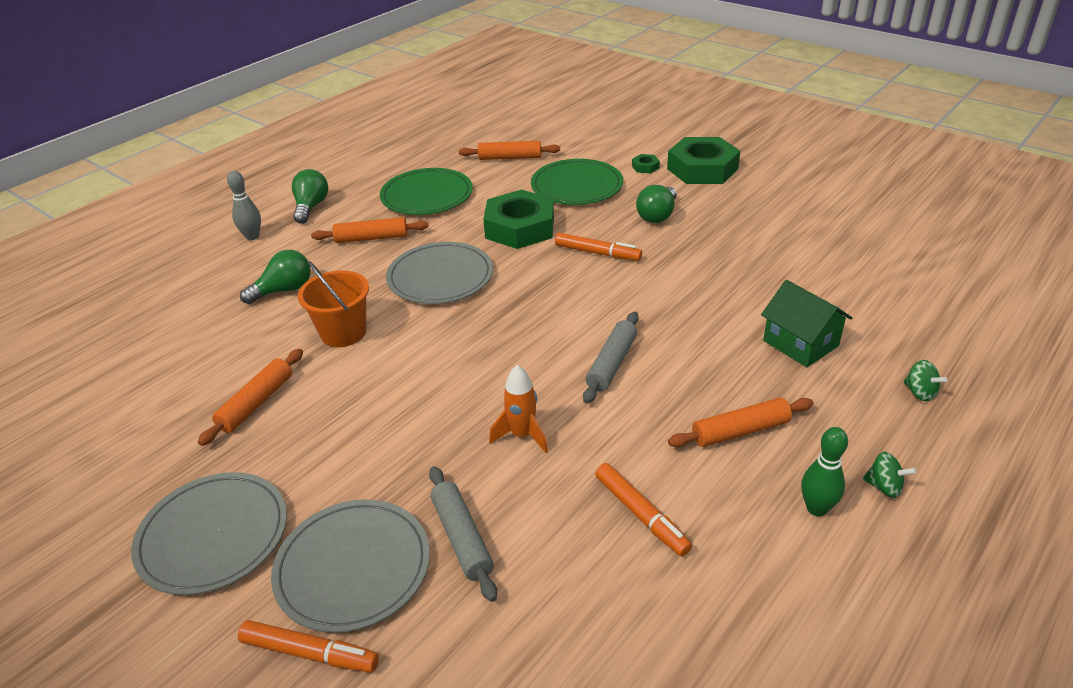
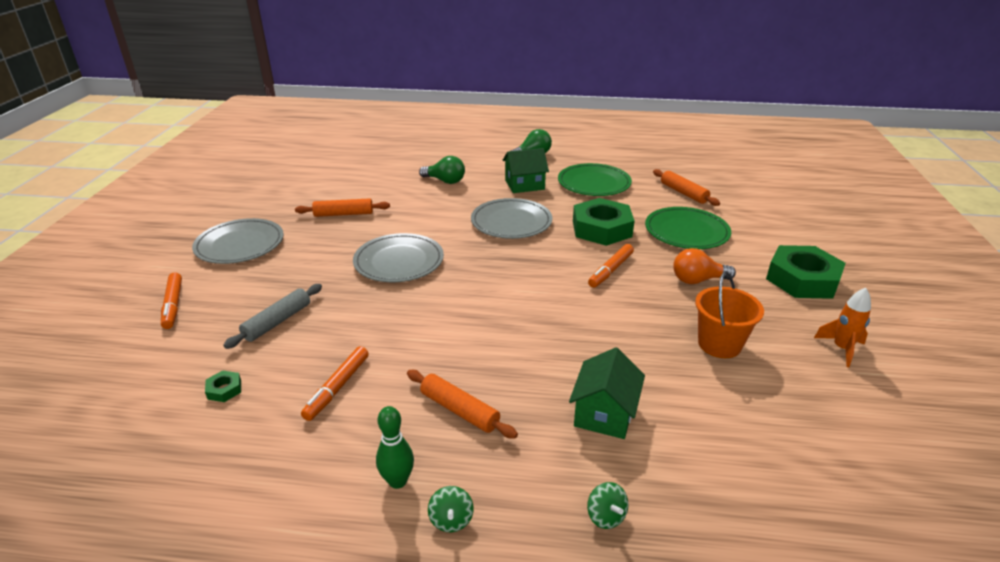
camera: 55 degrees right, 5 degrees down
(252, 237) = (483, 152): grey bowling pin -> none
(343, 333) = (424, 213): orange bucket -> orange bucket (719, 344)
(353, 567) = (237, 294): grey plate -> grey plate (399, 261)
(371, 238) = (524, 185): orange rolling pin -> green house
(522, 435) = (381, 311): orange rocket -> orange rocket (841, 349)
(597, 253) = (610, 270): orange marker -> orange marker turned 45 degrees clockwise
(611, 363) = (485, 321): grey rolling pin -> none
(645, 167) = (760, 251): green nut -> green nut (224, 389)
(657, 215) = (697, 280): green light bulb -> orange light bulb
(920, 392) = (606, 516): green spinning top -> green spinning top turned 45 degrees counterclockwise

